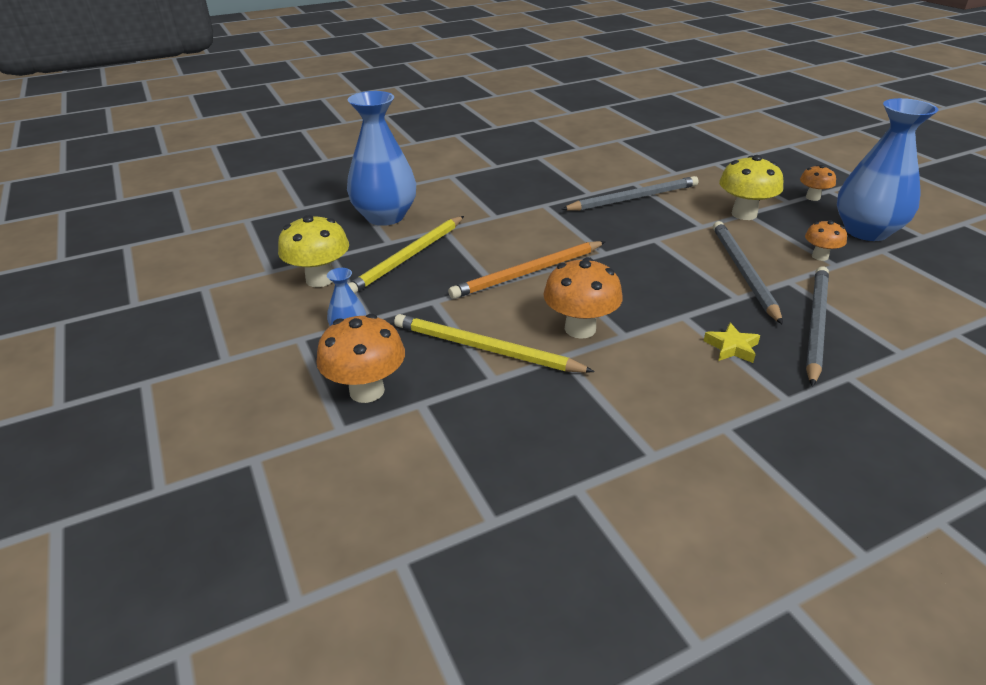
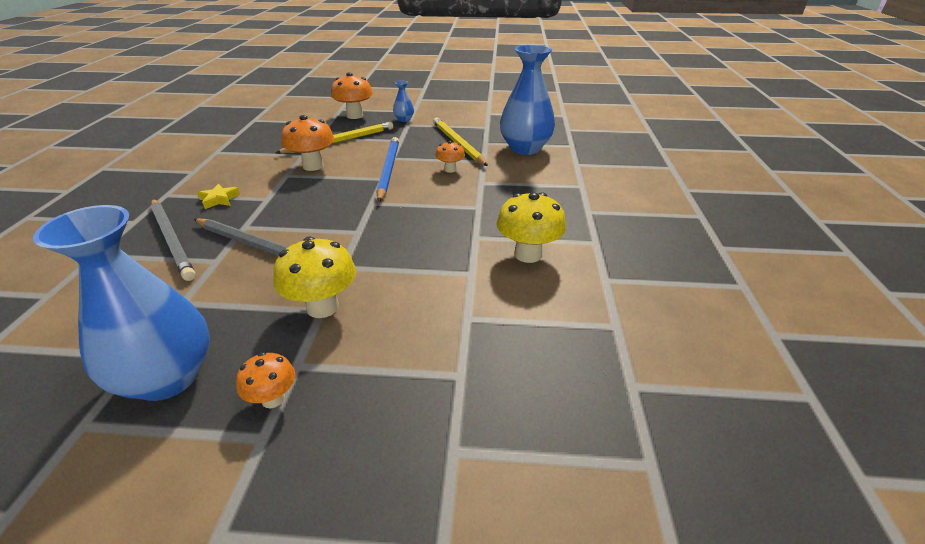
camera: 120 degrees right, 0 degrees up
(320, 279) = (463, 121): yellow mushroom -> yellow mushroom (528, 254)
(528, 273) = (388, 170): orange pencil -> blue pencil
(633, 198) = (438, 256): grey pencil -> none
(820, 256) = (204, 302): orange mushroom -> orange mushroom (450, 169)

